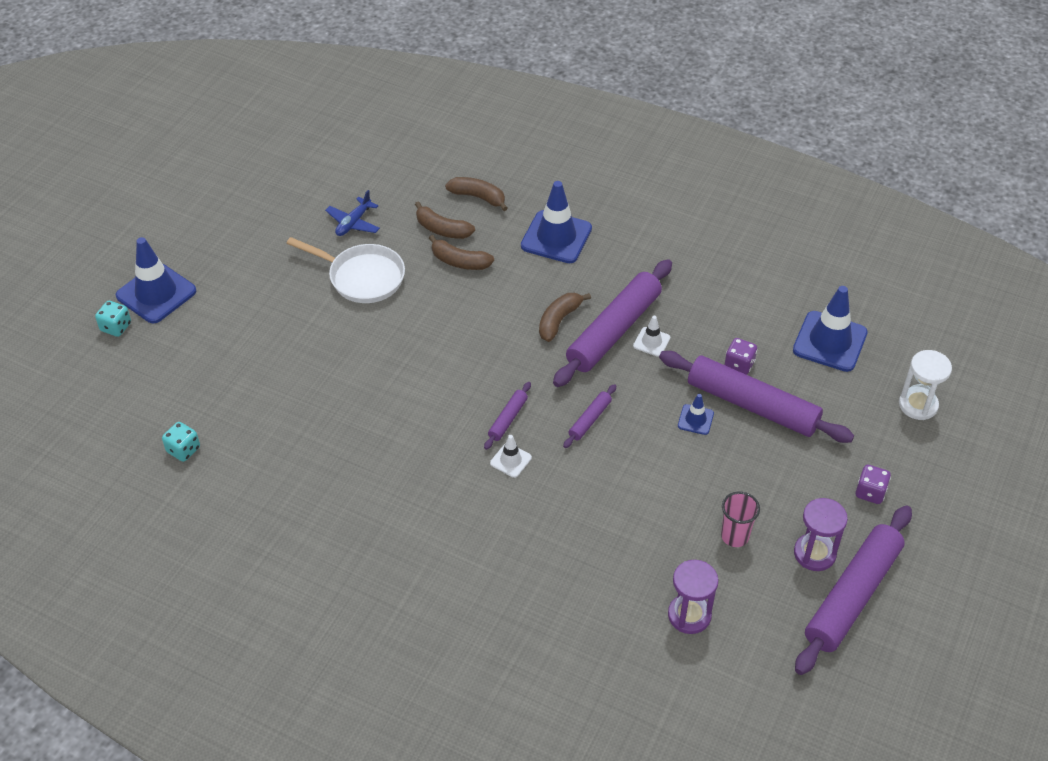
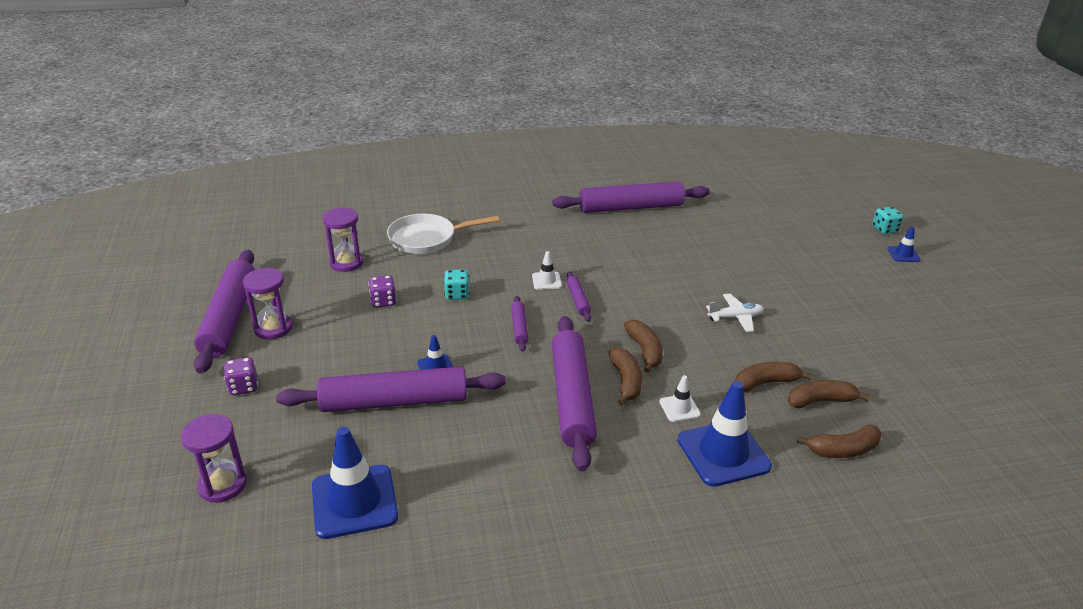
camera: 140 degrees right, 15 degrees down
(156, 293) = (903, 254): blue traffic cone -> blue traffic cone, size x0.48
(183, 450) = (738, 203): turquoise dice -> turquoise dice (457, 294)
(302, 516) = (630, 207): none -> purple rolling pin
(353, 223) = (888, 365): blue plane -> none
(362, 277) = (810, 331): white pan -> white pan (427, 239)
(400, 322) = (735, 317): none -> white plane
(513, 336) = (644, 351): none -> brown banana
(651, 342) = (530, 406): white traffic cone -> white traffic cone (679, 408)
(735, 536) = (344, 312): pink cup -> none
(739, 365) = (433, 429): purple dice -> purple dice (383, 301)
(918, 405) = (222, 485): white hourglass -> purple hourglass

